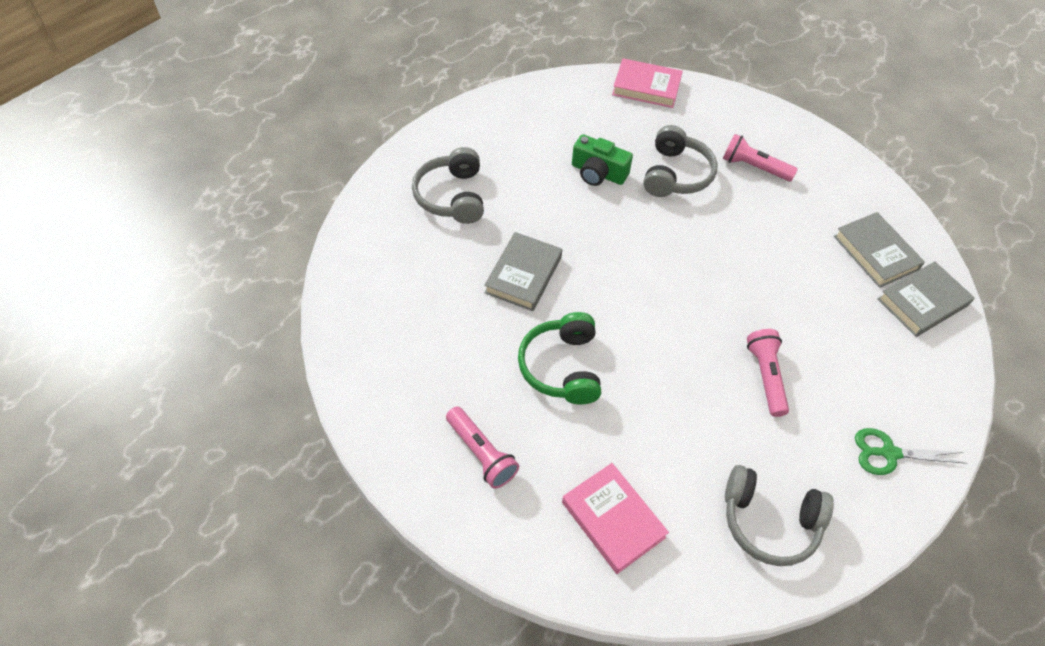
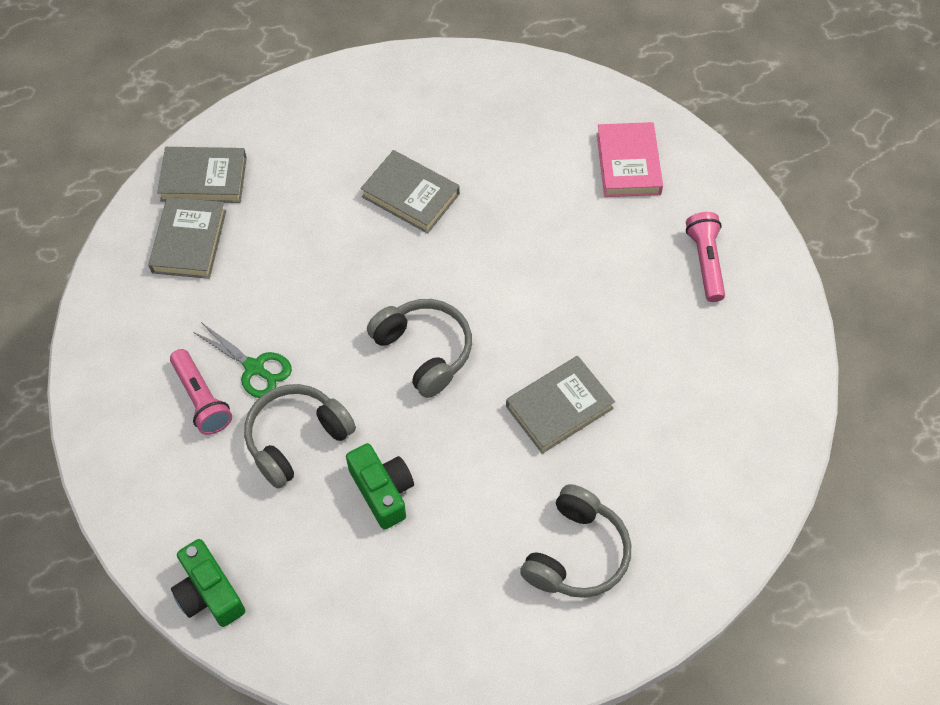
camera: 145 degrees left, 5 degrees up
(562, 367) = (586, 296): green headphones -> none
(646, 87) = (209, 593): pink book -> green camera
(765, 376) = (410, 195): pink flashlight -> grey book
(769, 522) = (509, 104): grey headphones -> grey headphones (424, 351)
(889, 453) = (371, 96): green scissors -> green scissors (254, 368)

